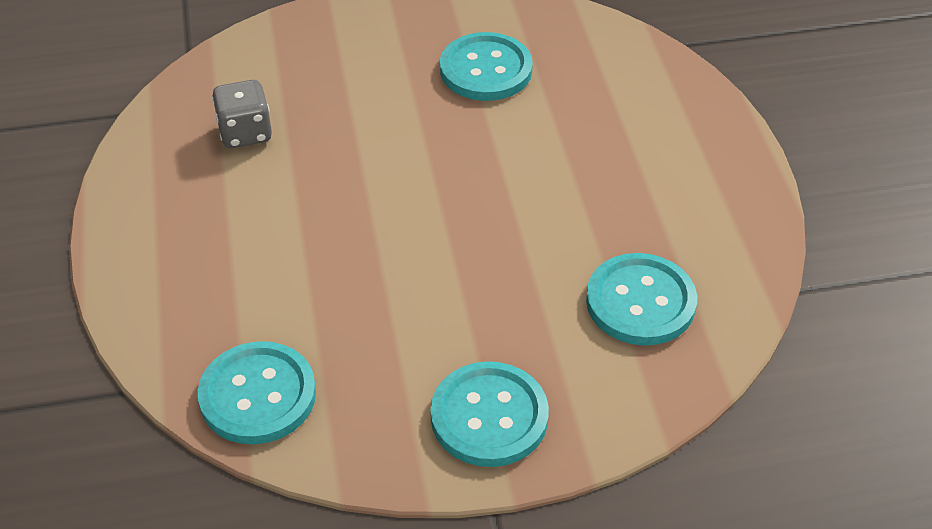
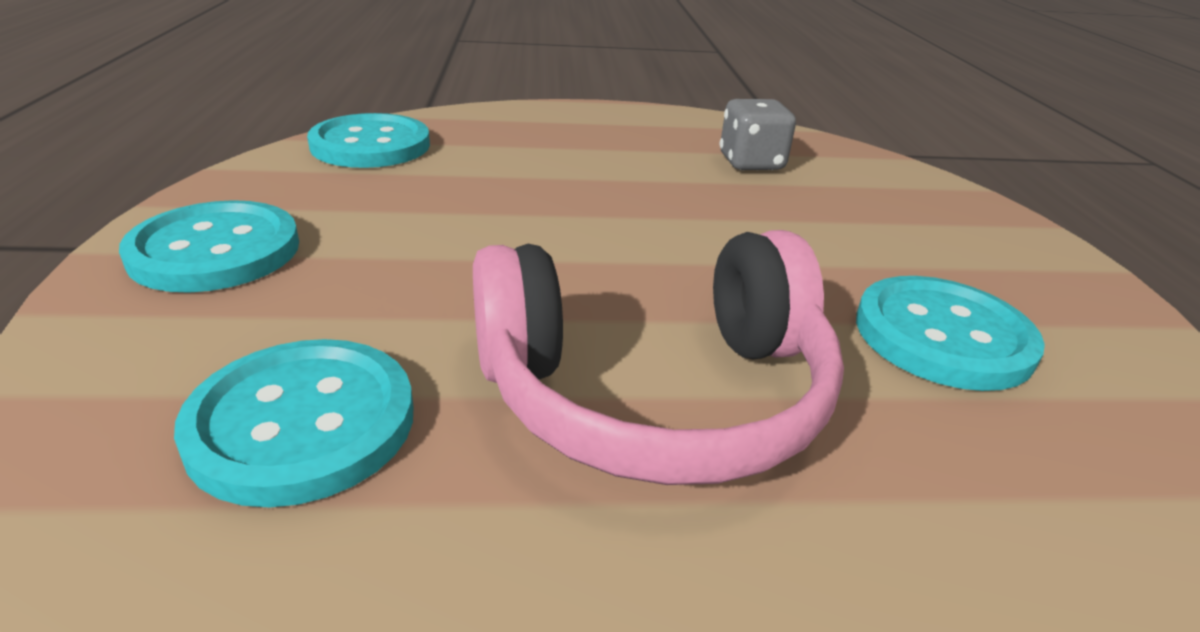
camera: 95 degrees right, 15 degrees down
(573, 178) = (655, 394): none -> pink headphones

